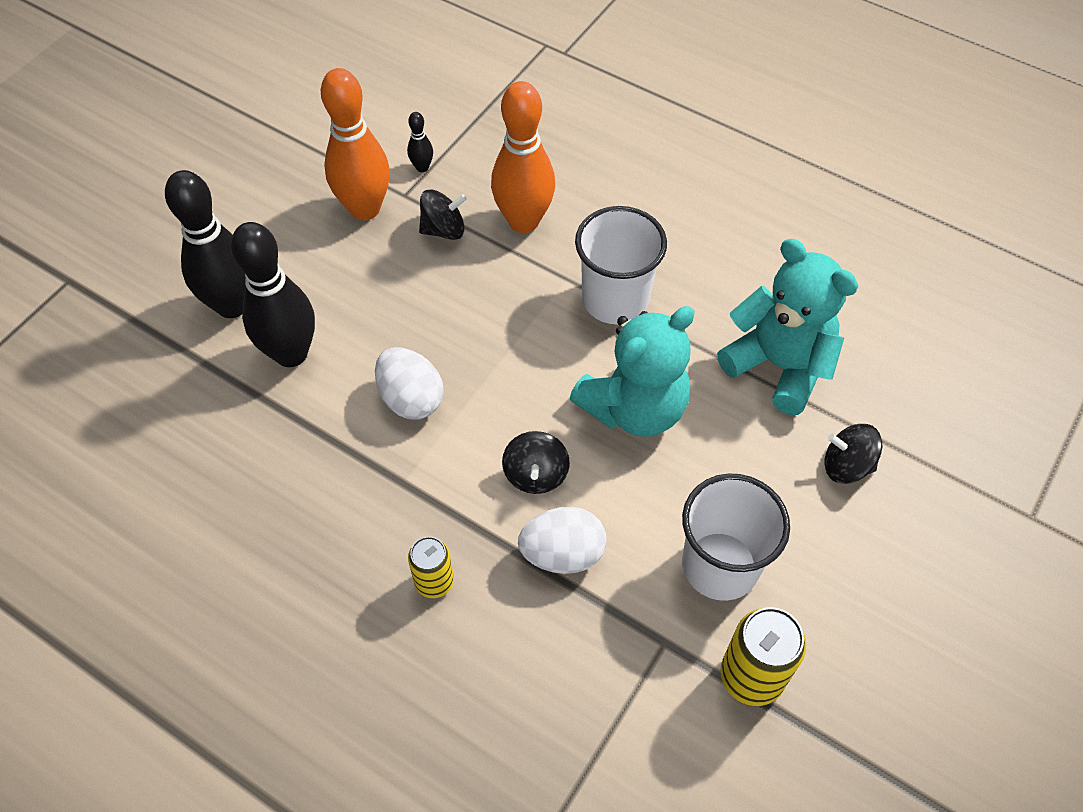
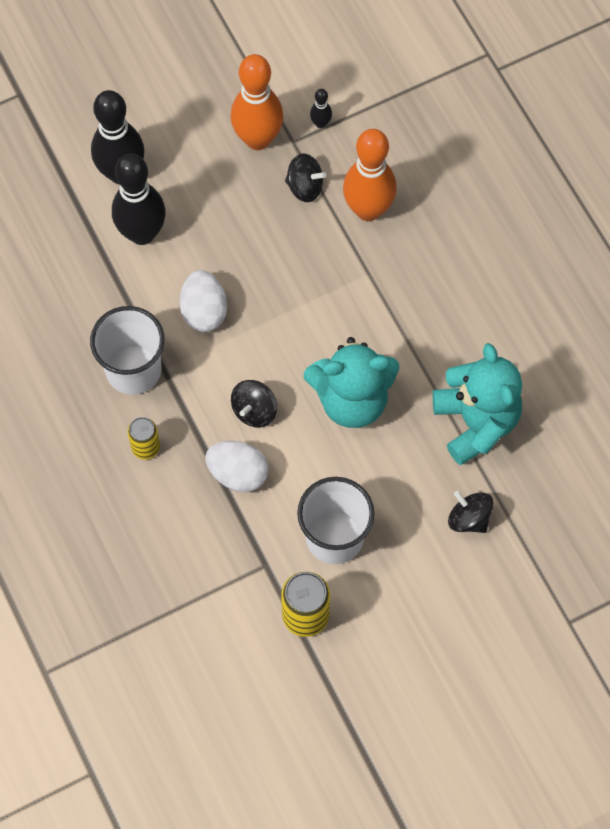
camera: 30 degrees right, 10 degrees up
(615, 299) = (393, 309): white cup -> white cup (133, 369)

